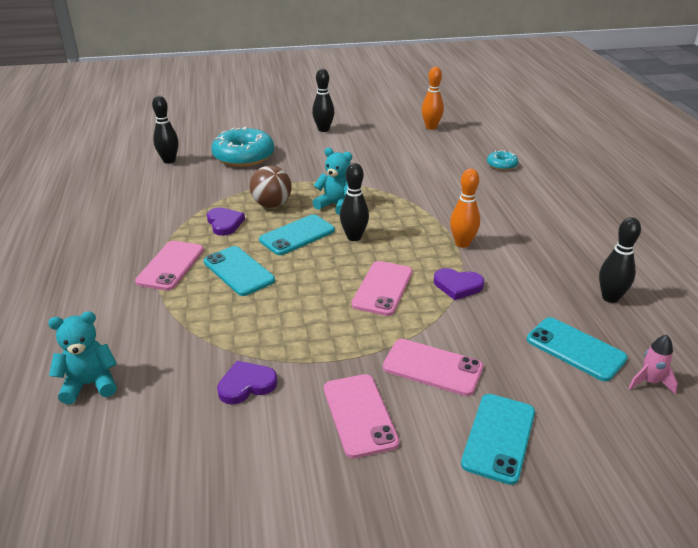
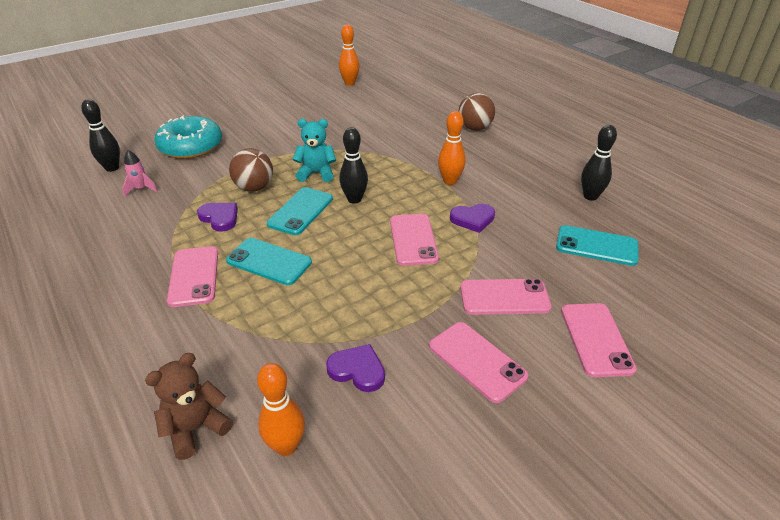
camera: 25 degrees left, 5 degrees up
(90, 384) = (196, 428): turquoise teddy bear -> brown teddy bear
(145, 423) = (286, 446): none -> orange bowling pin
(246, 385) = (357, 370): purple heart -> purple heart turned 75 degrees clockwise
(323, 129) = (252, 104): black bowling pin -> none
(498, 437) = (596, 339): turquoise phone -> pink phone
(501, 165) = (432, 105): turquoise donut -> none
(530, 198) = (475, 128): none -> brown ball
(649, 382) = (663, 256): pink rocket -> pink rocket (141, 189)

